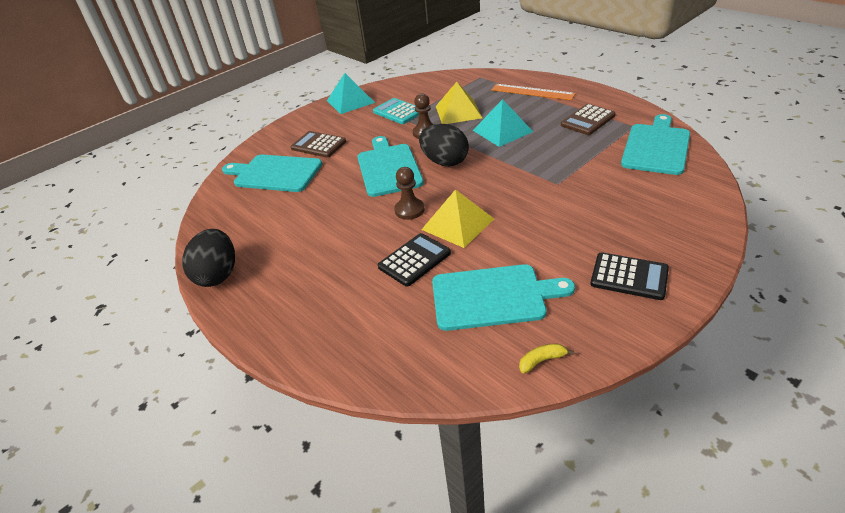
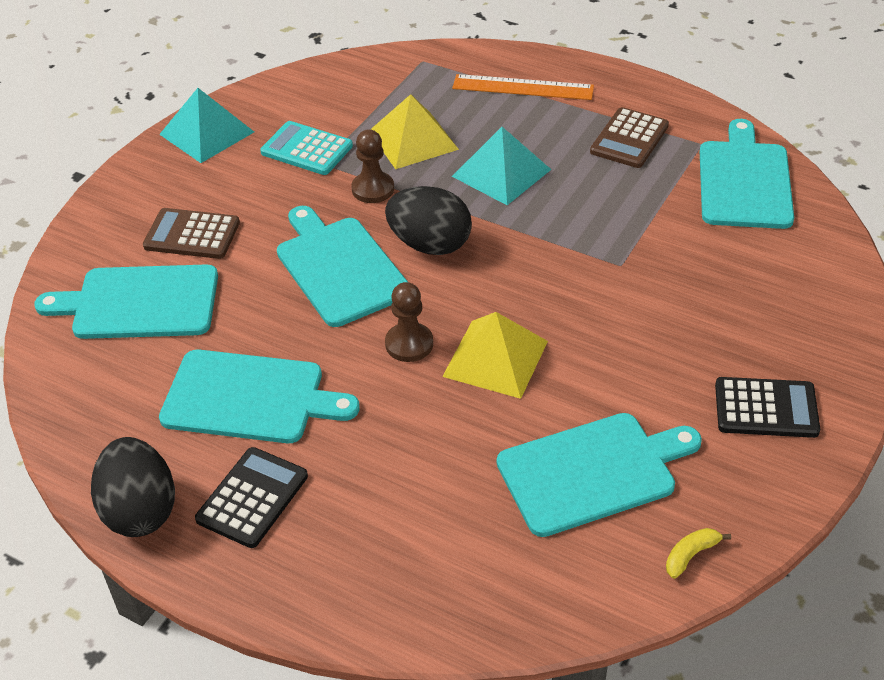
camera: 20 degrees left, 5 degrees up
(306, 226) = (249, 398): none -> turquoise cutting board
(414, 260) = (453, 431): black calculator -> black calculator (252, 498)

